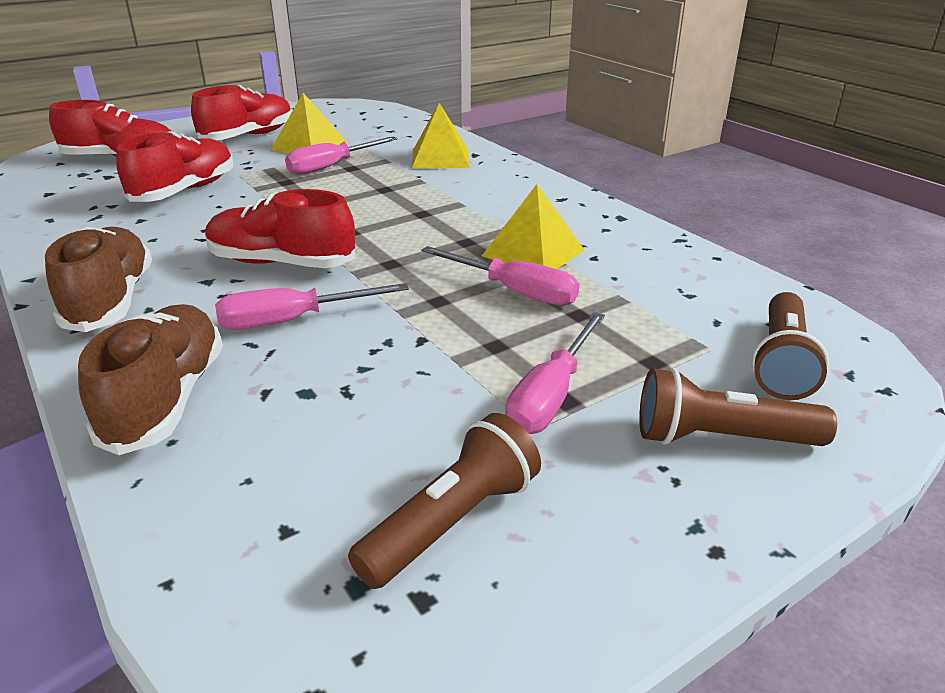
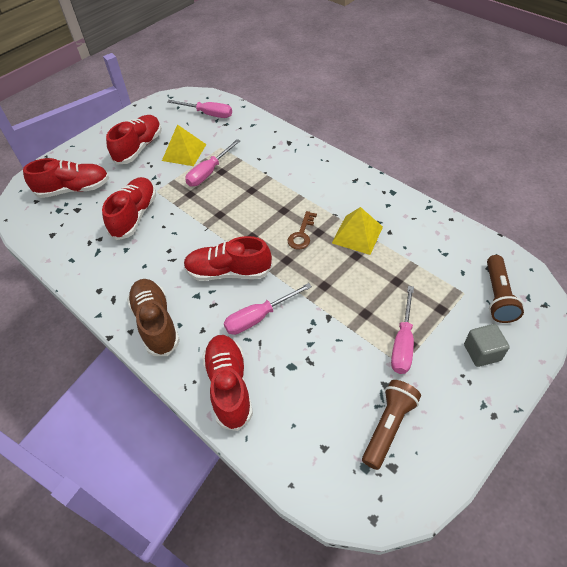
camera: 10 degrees left, 20 degrees up
(166, 399) = (229, 386): brown shoe -> red shoe
(435, 240) = (302, 234): none -> brown key
(440, 158) = (270, 150): yellow pyramid -> none
(515, 291) = (359, 270): pink screwdriver -> pink screwdriver (208, 114)
(721, 438) = (482, 352): brown flashlight -> grey cube

